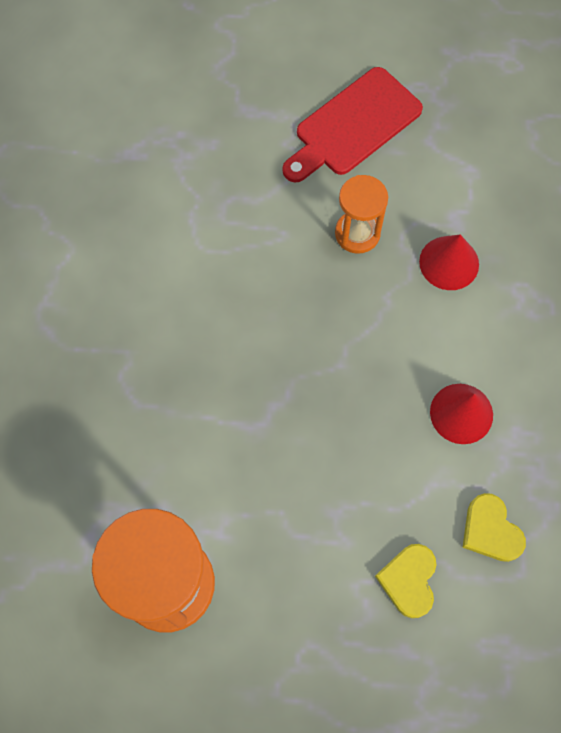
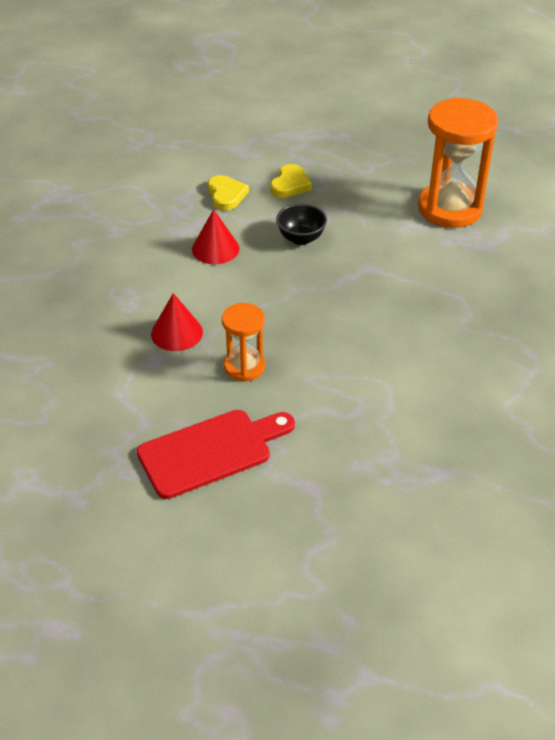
camera: 165 degrees left, 25 degrees down
(358, 462) = (301, 238): none -> black bowl

